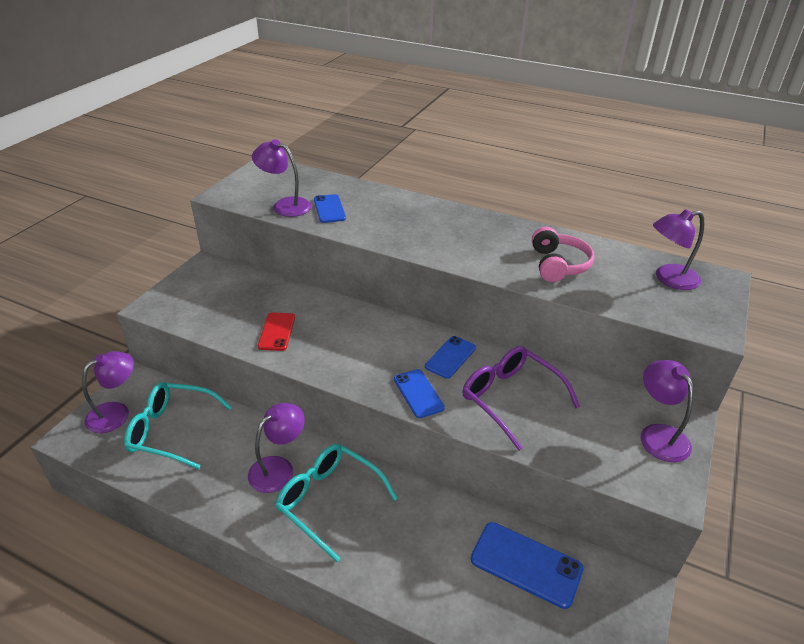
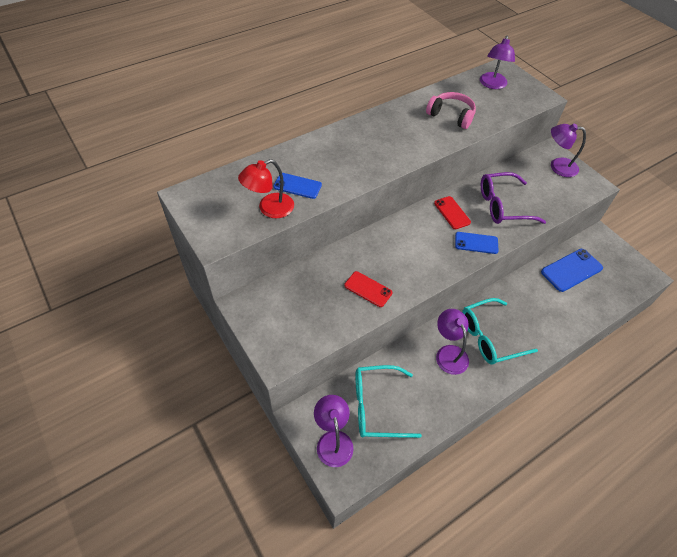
camera: 60 degrees left, 15 degrees up
(171, 430) = (376, 406): turquoise glasses -> turquoise glasses turned 45 degrees clockwise
(285, 205) = (269, 209): purple lamp -> red lamp
(450, 357) = (452, 213): blue phone -> red phone

